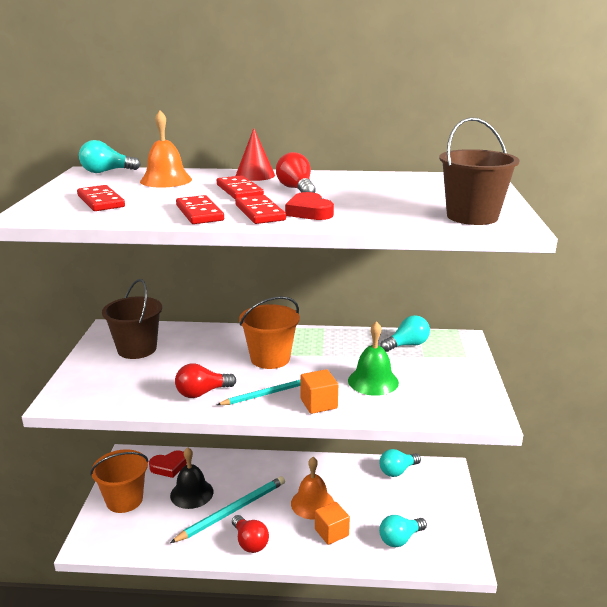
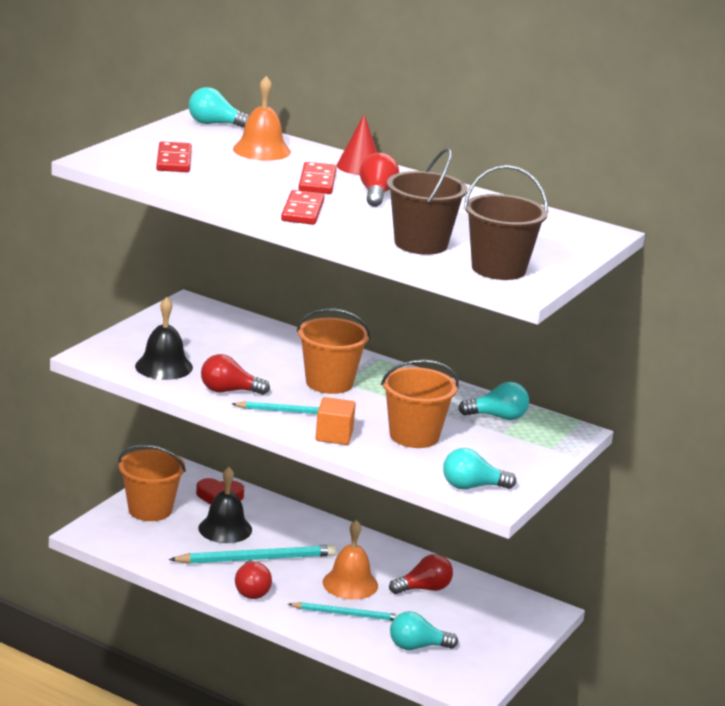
camera: 25 degrees right, 0 degrees up
(130, 389) = (164, 366): none -> black bell
(137, 349) = (200, 332): brown bucket -> brown bucket (421, 244)
(199, 213) = (248, 197): red domino -> none
(309, 212) = (349, 222): red heart -> none
(331, 532) = (347, 614): orange cube -> turquoise pencil
(362, 485) = (424, 589): none -> red light bulb
(373, 381) = (414, 436): green bell -> orange bucket
(397, 471) = (482, 591): turquoise light bulb -> turquoise light bulb (472, 486)

